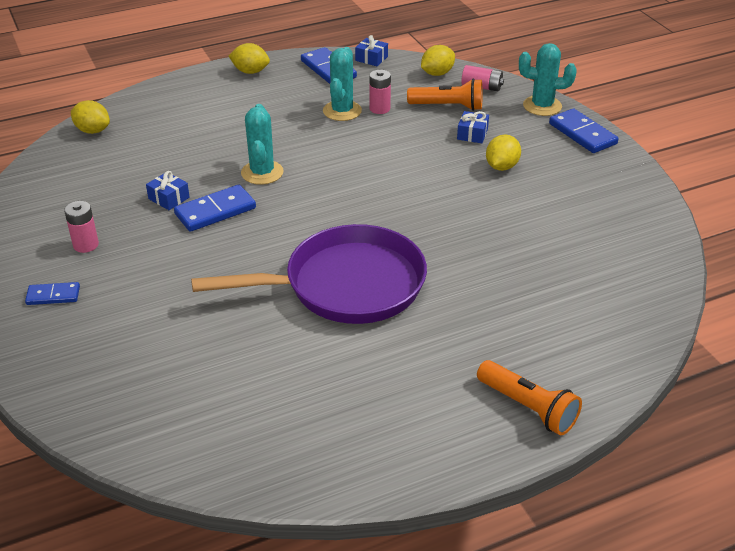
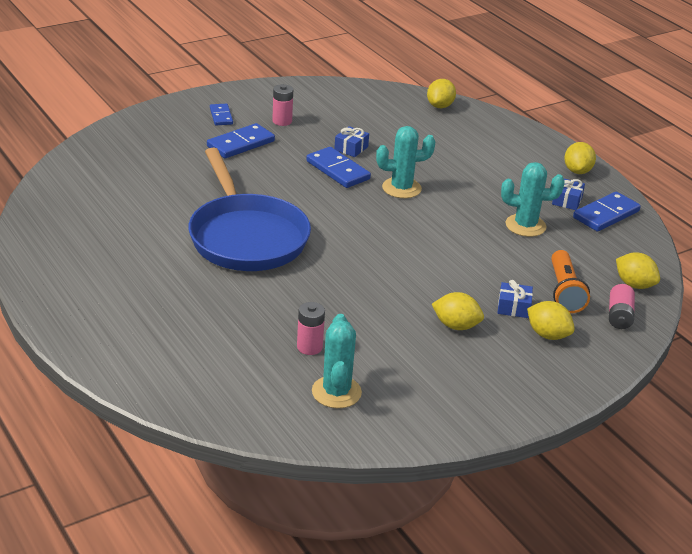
camera: 80 degrees right, 5 degrees down
(345, 285) = (246, 236): purple pan -> blue pan
(371, 58) = (644, 240): blue gift -> blue gift (567, 201)
(379, 108) = (540, 248): pink battery -> pink battery (309, 347)
(510, 123) = (547, 335): none -> yellow lemon
(528, 408) = (96, 329): orange flashlight -> none
(542, 106) = (596, 360): turquoise cactus -> turquoise cactus (336, 392)
(582, 134) = (546, 388): blue domino -> blue domino (240, 144)

